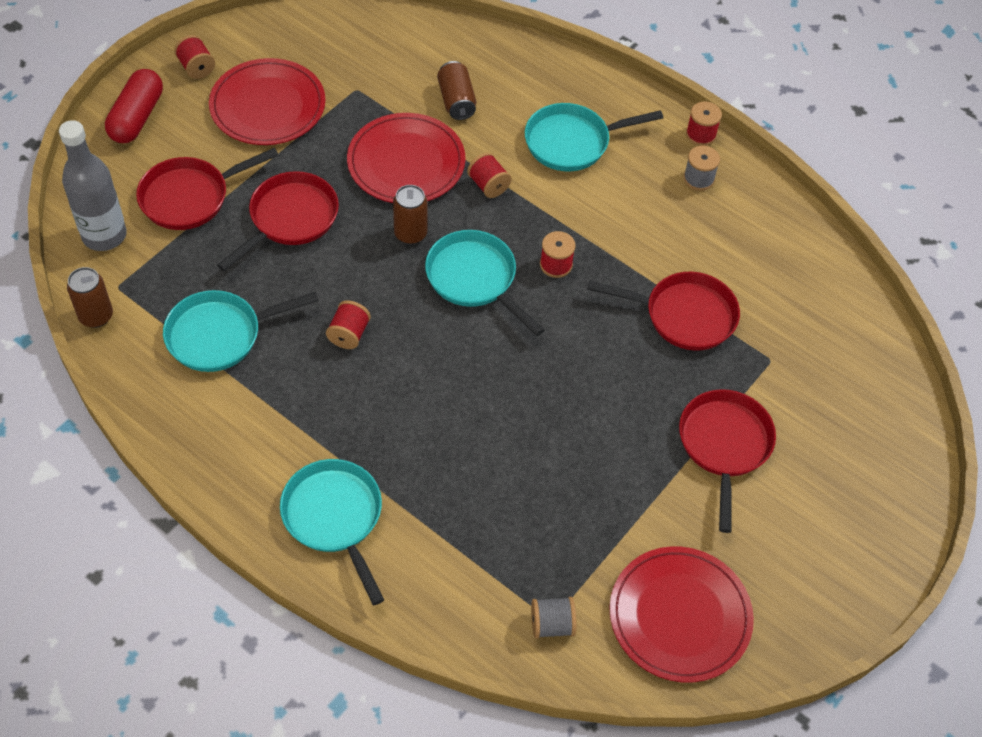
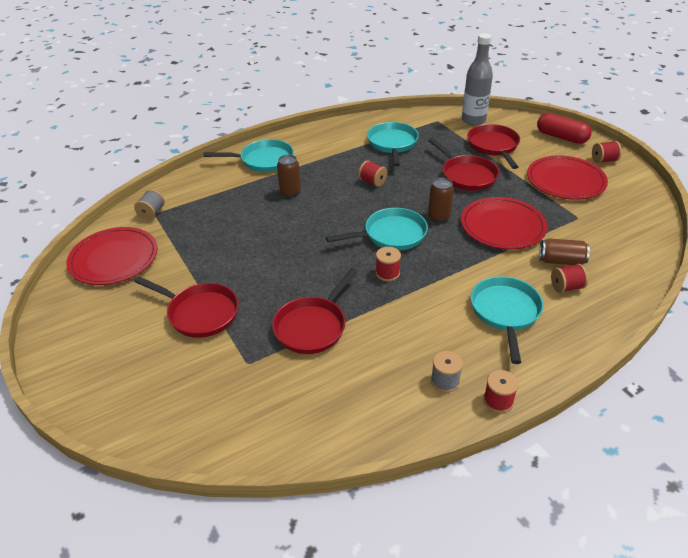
camera: 115 degrees right, 15 degrees down
(96, 316) = (421, 114): brown can -> brown can (290, 192)
(488, 185) = (471, 258): red spool -> red spool (566, 287)

